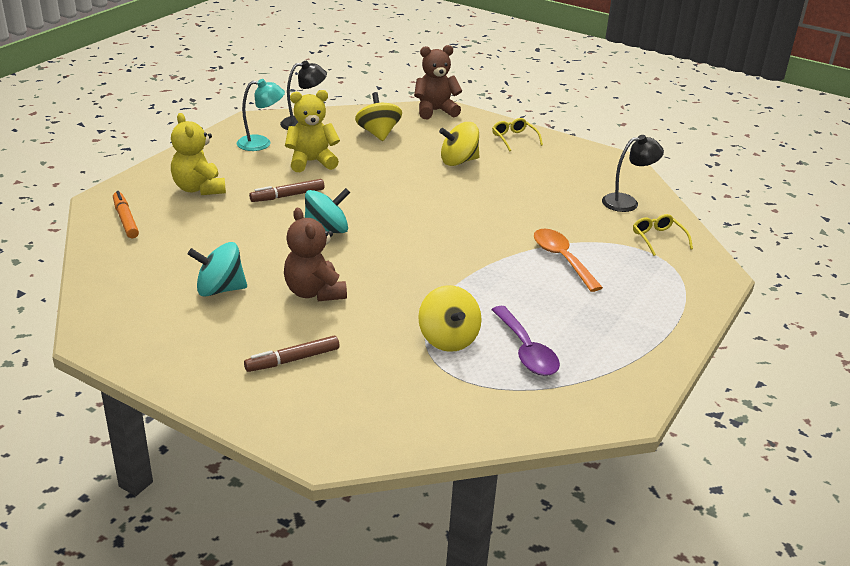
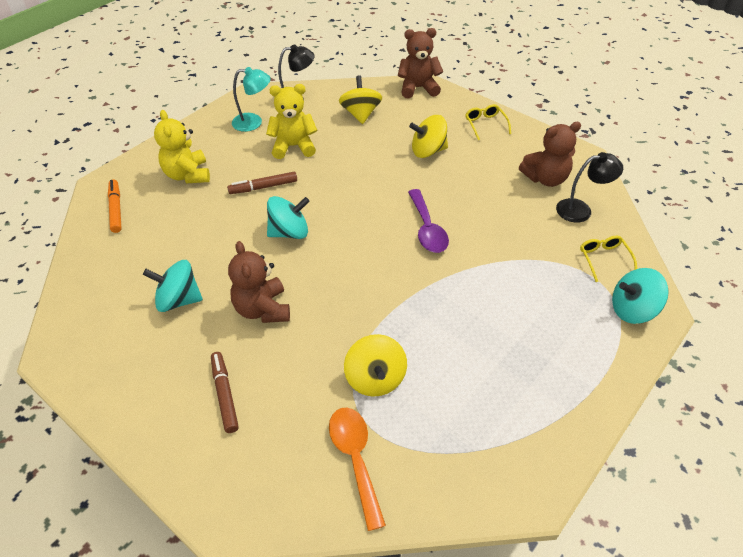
camera: 10 degrees right, 15 degrees up
(292, 360) = (225, 394): brown marker -> brown marker turned 90 degrees clockwise
(526, 350) = (447, 400): purple spoon -> purple spoon (427, 229)
(562, 259) = (504, 281): orange spoon -> orange spoon (355, 459)
(586, 179) = (545, 179): none -> brown teddy bear
(693, 275) = (632, 310): none -> turquoise spinning top

